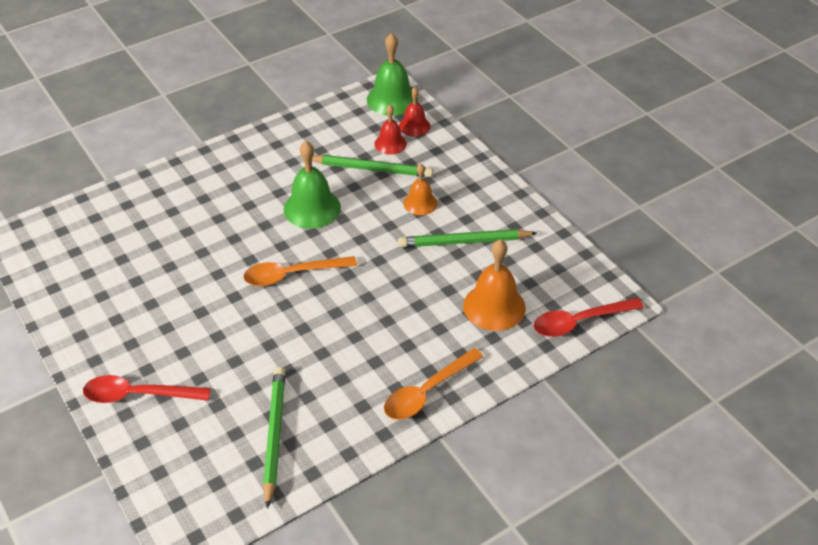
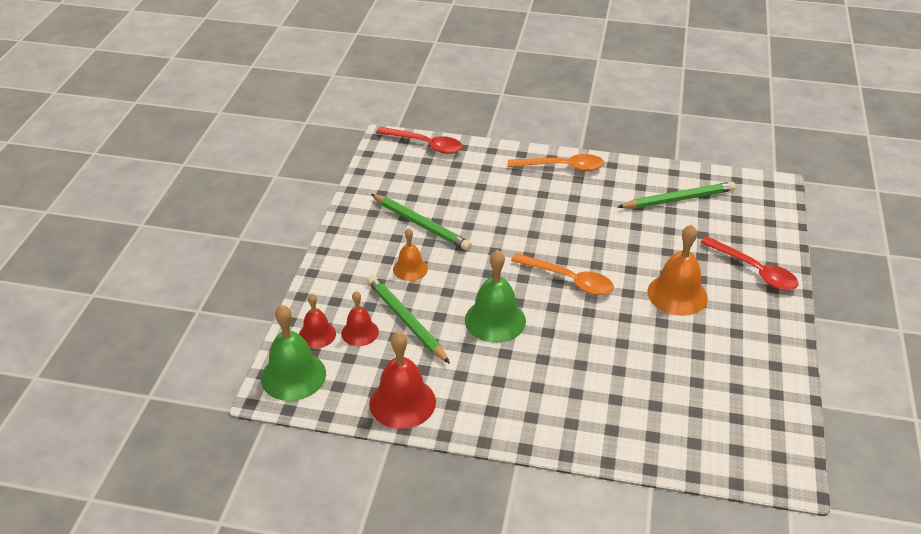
camera: 135 degrees left, 5 degrees down
(275, 435) = (679, 199): green pencil -> green pencil turned 150 degrees counterclockwise
(308, 126) = (402, 402): none -> red bell
(494, 306) = (461, 180): orange bell -> orange bell (677, 294)

